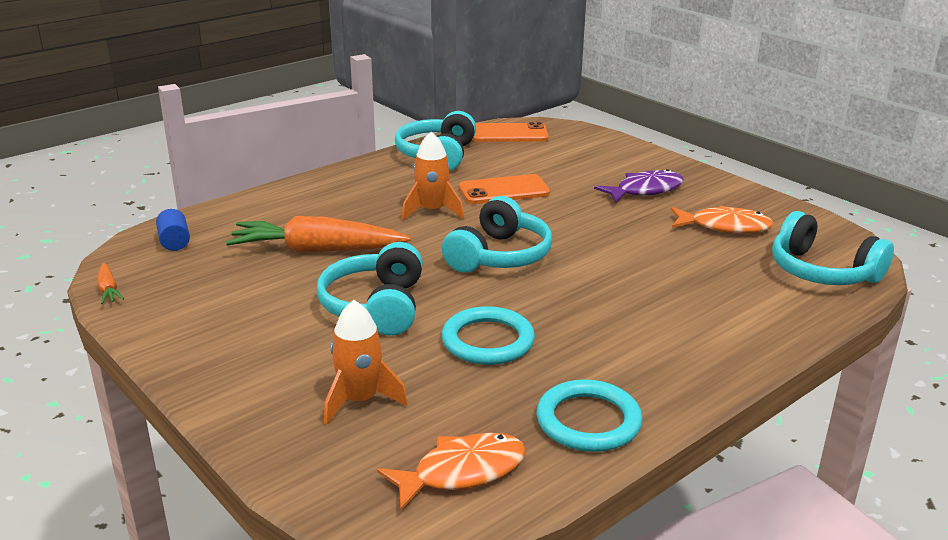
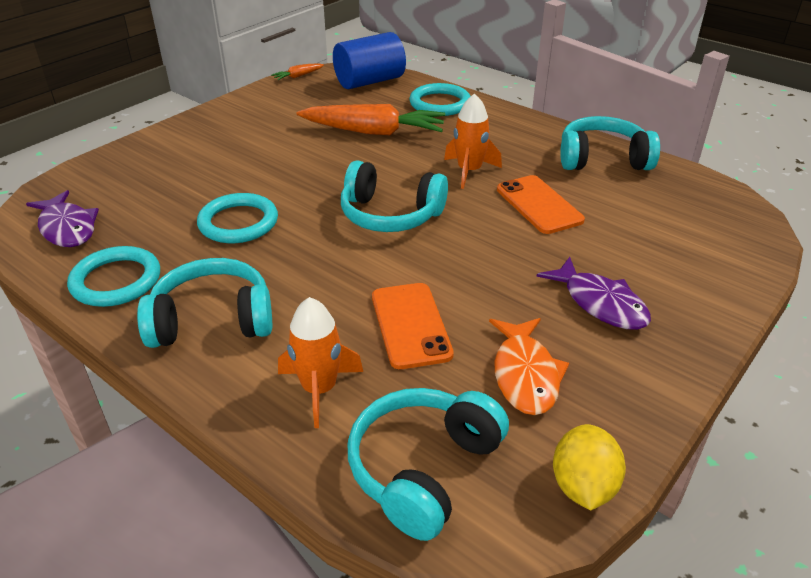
camera: 80 degrees right, 10 degrees up
(174, 242) = (369, 81): blue cylinder -> blue cylinder, size x2.06
(272, 208) = (440, 103): none -> turquoise ring
(317, 250) = (373, 132): orange carrot -> orange carrot turned 105 degrees clockwise
(360, 400) = (159, 179): orange rocket -> orange rocket (319, 389)
(375, 306) = (288, 167): turquoise headphones -> turquoise headphones (212, 320)
(462, 472) = (67, 228): orange fish -> purple fish
(509, 134) = (700, 195): orange phone -> orange phone (410, 325)
(822, 224) = (583, 486): none -> yellow lemon

